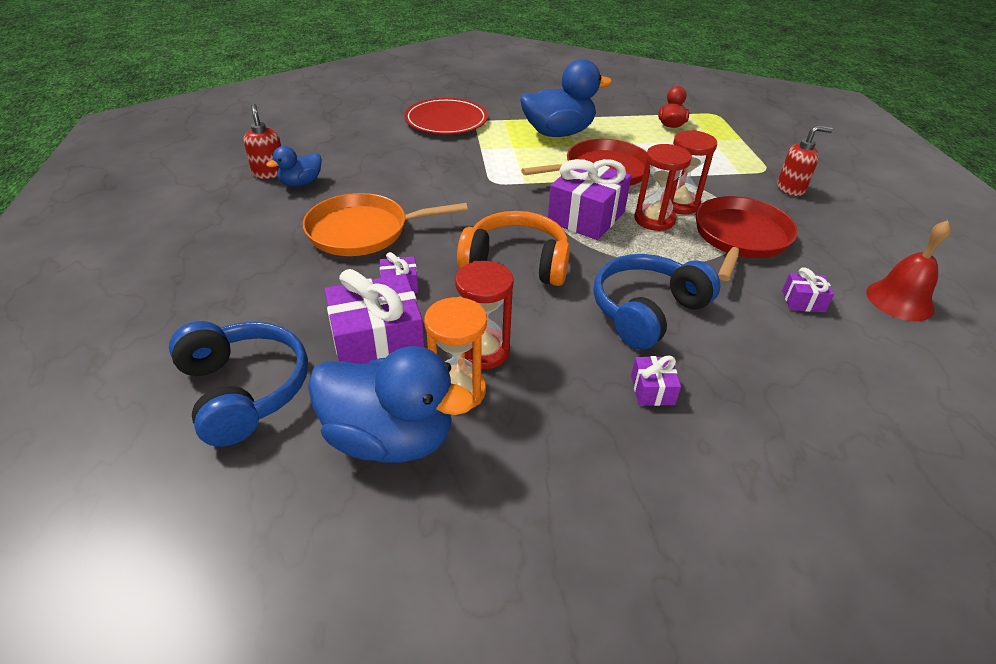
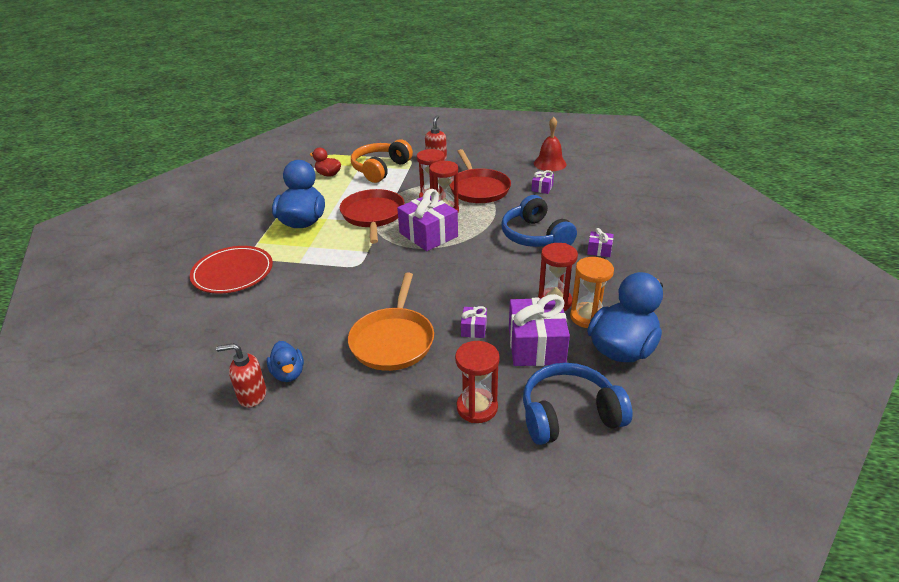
camera: 70 degrees left, 5 degrees down
(256, 309) = (477, 407): none -> red hourglass
(516, 263) = (469, 273): orange headphones -> orange headphones (380, 169)
(740, 238) = (478, 188): red pan -> red pan turned 150 degrees counterclockwise

